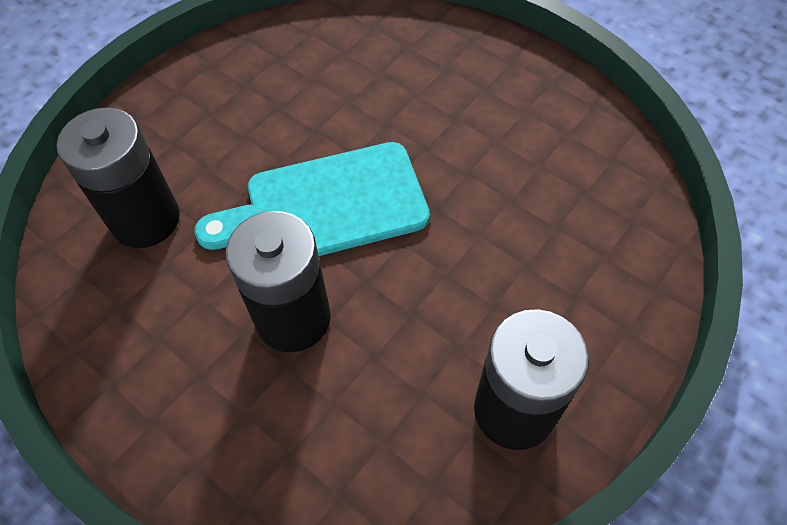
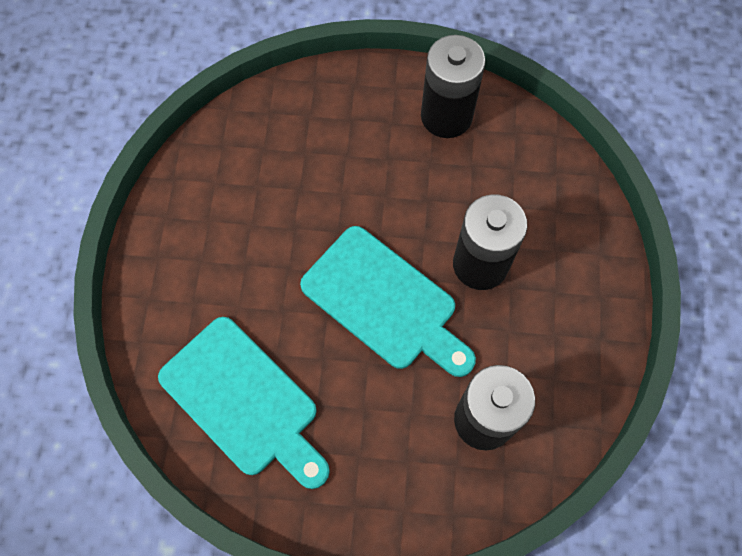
camera: 125 degrees left, 10 degrees up
(326, 62) = (244, 401): none -> turquoise cutting board

